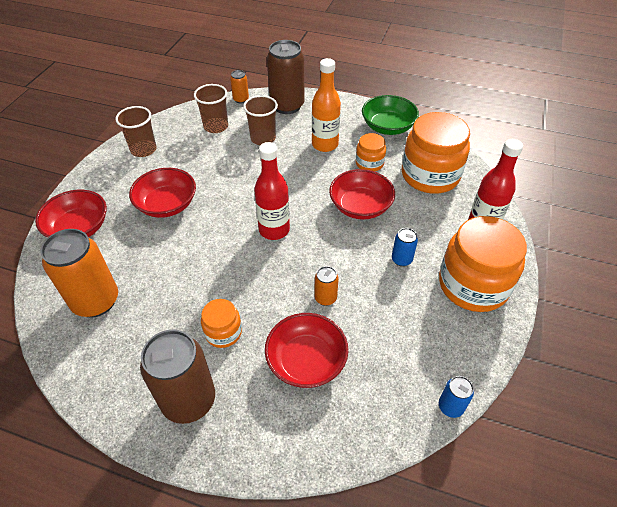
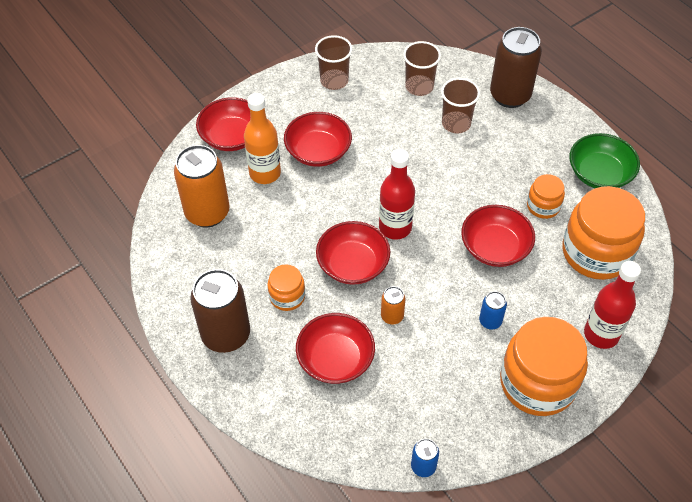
camera: 35 degrees right, 5 degrees up
(241, 99) = (467, 65): orange can -> none
(261, 275) = (353, 264): none -> red bowl
(325, 145) = (513, 161): orange bottle -> orange bottle (265, 173)

